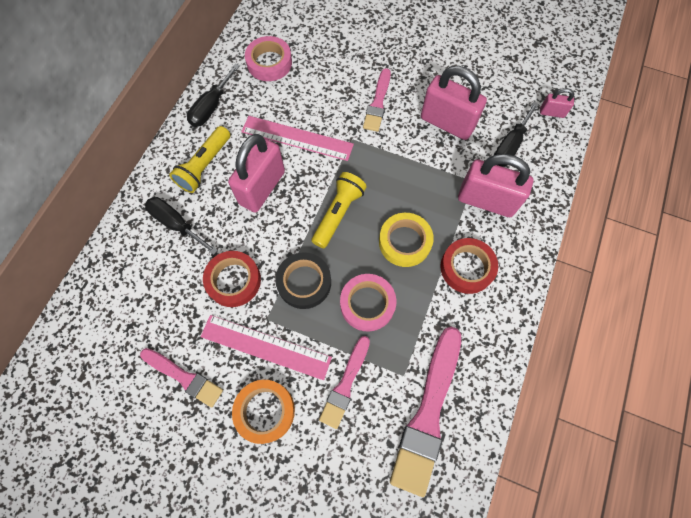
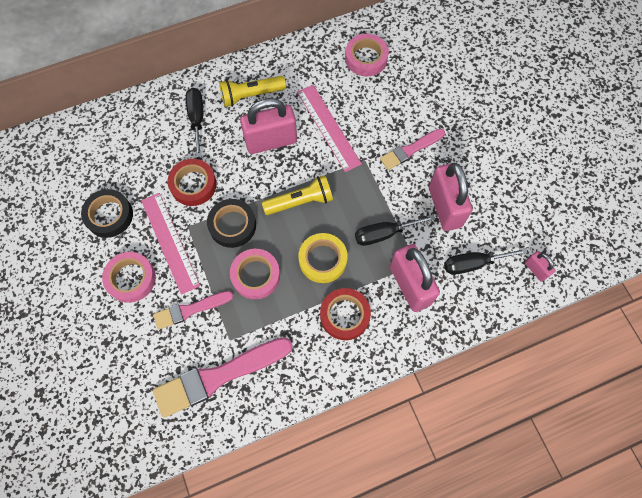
camera: 45 degrees right, 0 degrees up
(184, 377) = (109, 215): pink brush -> black tape
(211, 107) = (295, 58): black screwdriver -> black screwdriver (384, 234)
(265, 411) = (131, 279): orange tape -> pink tape

